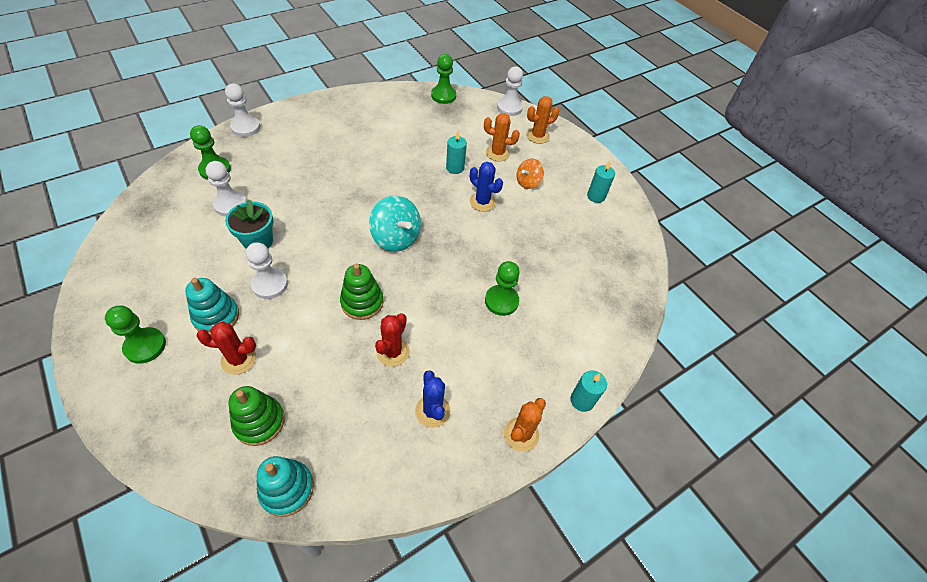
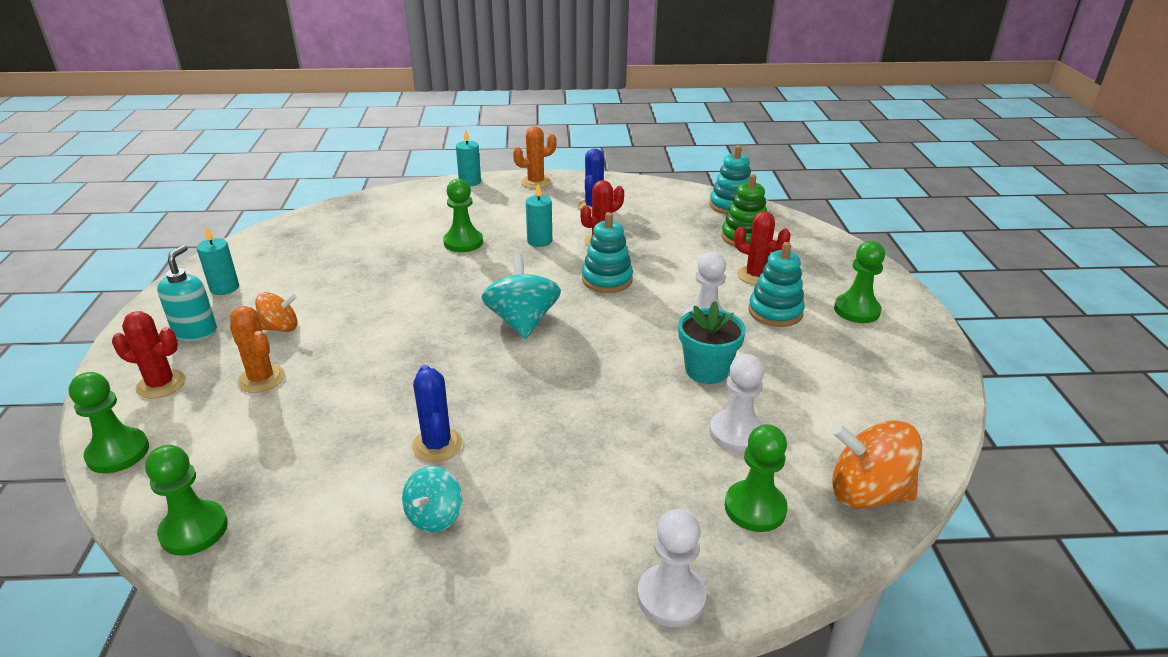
camera: 145 degrees left, 20 degrees down
(155, 194) = (867, 493): none -> orange spinning top
(358, 125) = (434, 516): none -> turquoise spinning top
(362, 302) = (607, 279): green stacking toy -> turquoise stacking toy
(455, 168) = (352, 378): turquoise candle -> turquoise candle (539, 241)
(482, 202) = (371, 325): blue cactus -> blue cactus (437, 445)
(509, 108) = (118, 453): white pawn -> green pawn
(537, 136) = (161, 384): orange cactus -> red cactus
(565, 165) = (196, 332): none -> turquoise soap dispenser

